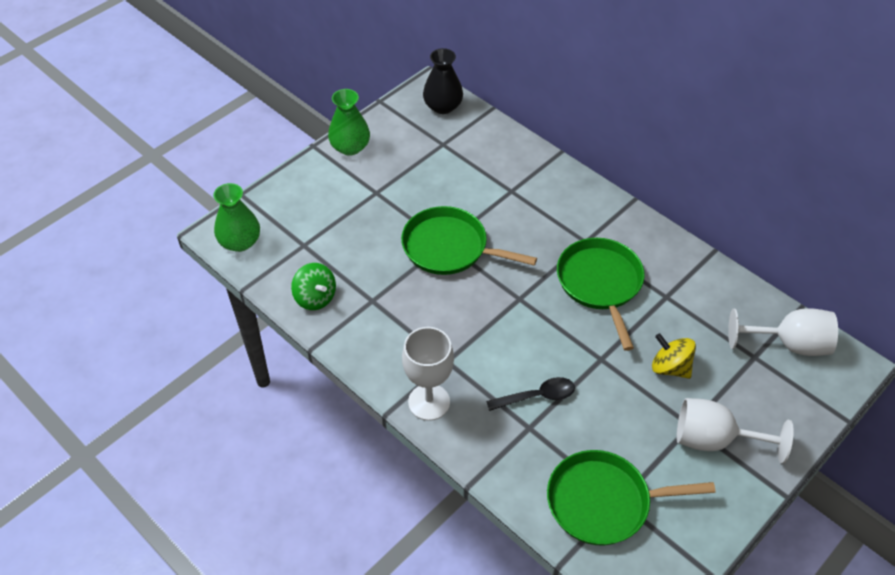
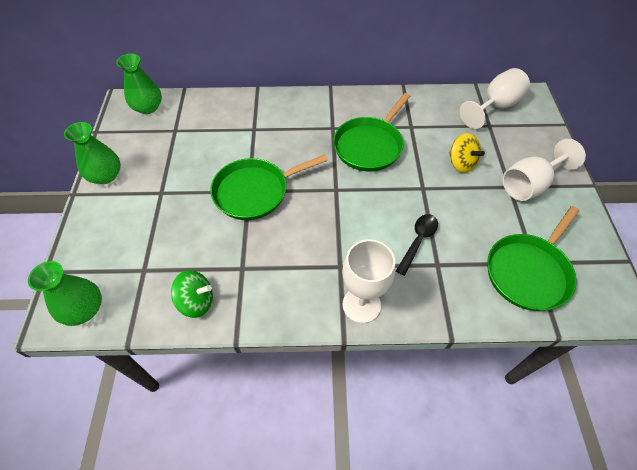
camera: 45 degrees left, 5 degrees up
(443, 106) = (148, 107): black vase -> green vase
(600, 284) = (370, 145): green pan -> green pan turned 90 degrees counterclockwise
(670, 367) = (461, 163): yellow spinning top -> yellow spinning top turned 120 degrees counterclockwise

